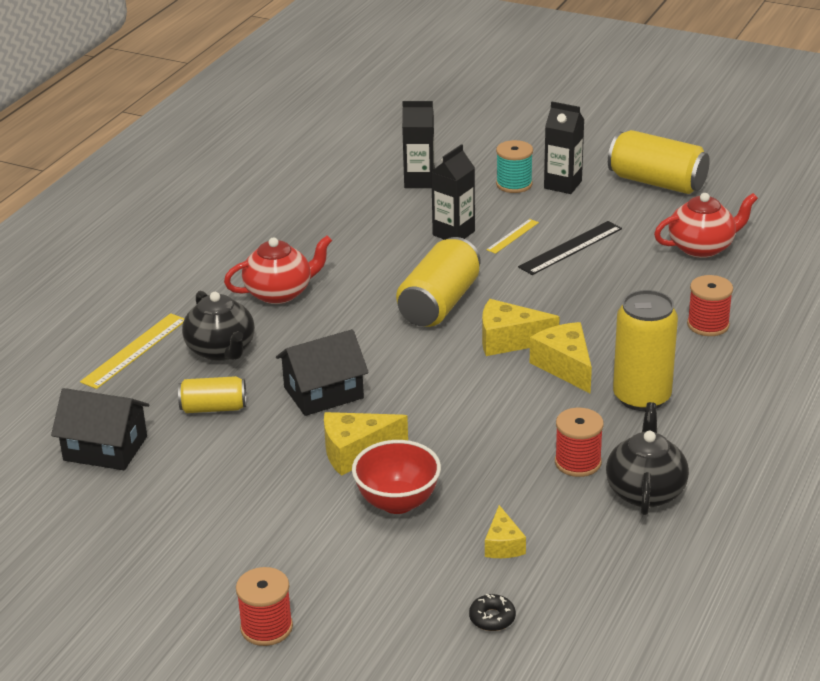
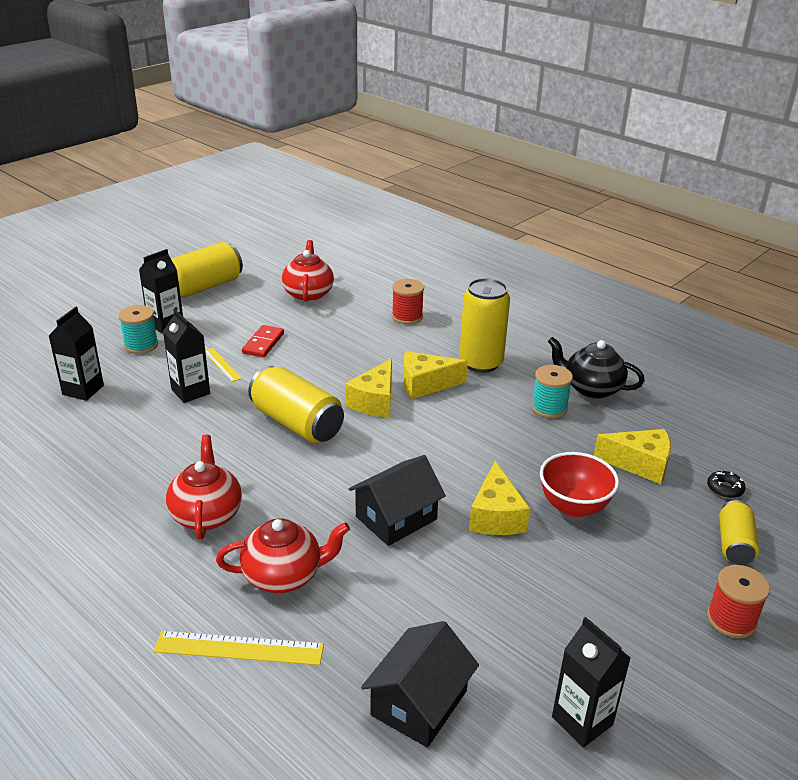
camera: 75 degrees left, 0 degrees up
(110, 538) = (582, 721): none -> black carton
(134, 350) = (239, 648): yellow ruler -> yellow ruler turned 45 degrees counterclockwise
(213, 408) = (384, 599): yellow can -> yellow can (734, 544)
(221, 350) = (284, 576): black teapot -> red teapot
(323, 393) = (396, 518): black house -> black house turned 60 degrees clockwise
(503, 545) = (639, 464): yellow cheese -> yellow cheese, size x1.62
(570, 248) = (263, 343): black ruler -> red domino
(578, 462) = (549, 408): red spool -> turquoise spool

